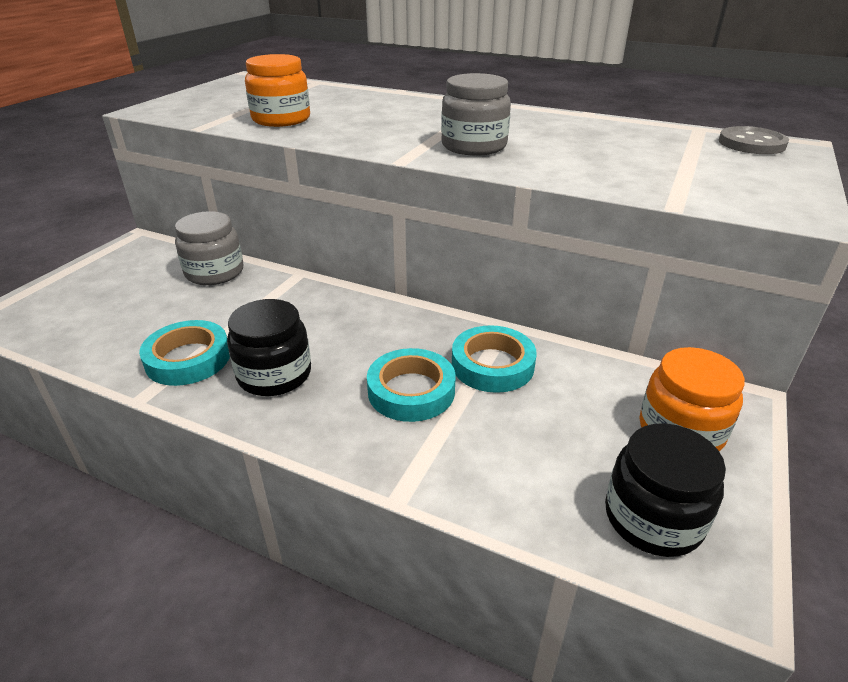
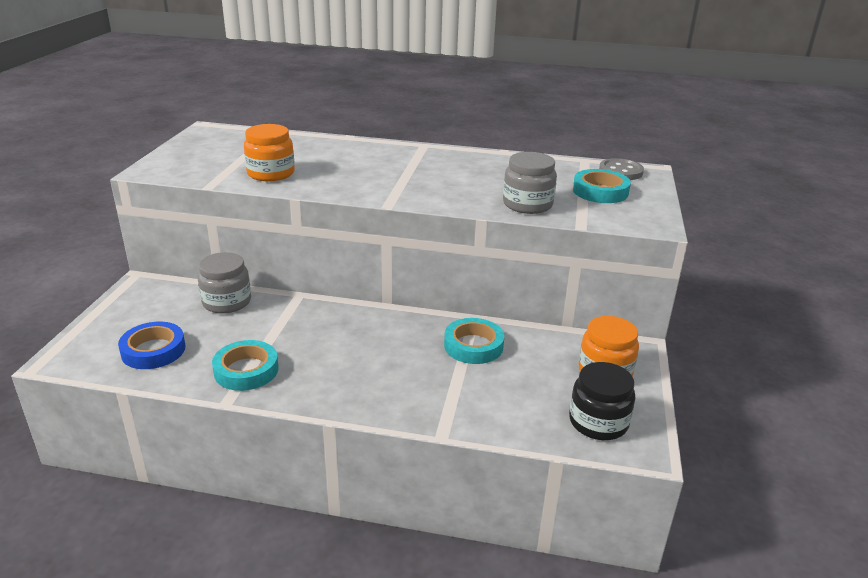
camera: 15 degrees left, 5 degrees down
(100, 319) = (153, 350): none -> blue tape
(274, 375) = (319, 372): black jar -> none
(411, 391) = (423, 370): turquoise tape -> turquoise tape (600, 191)
(474, 146) = (433, 188): grey jar -> grey jar (527, 204)

